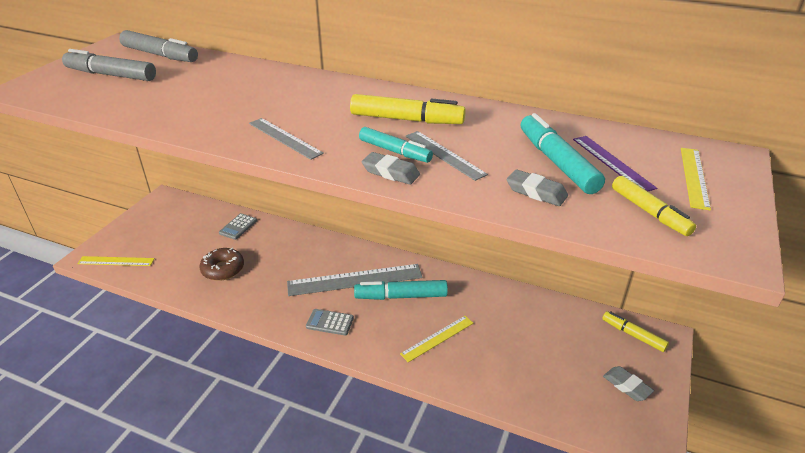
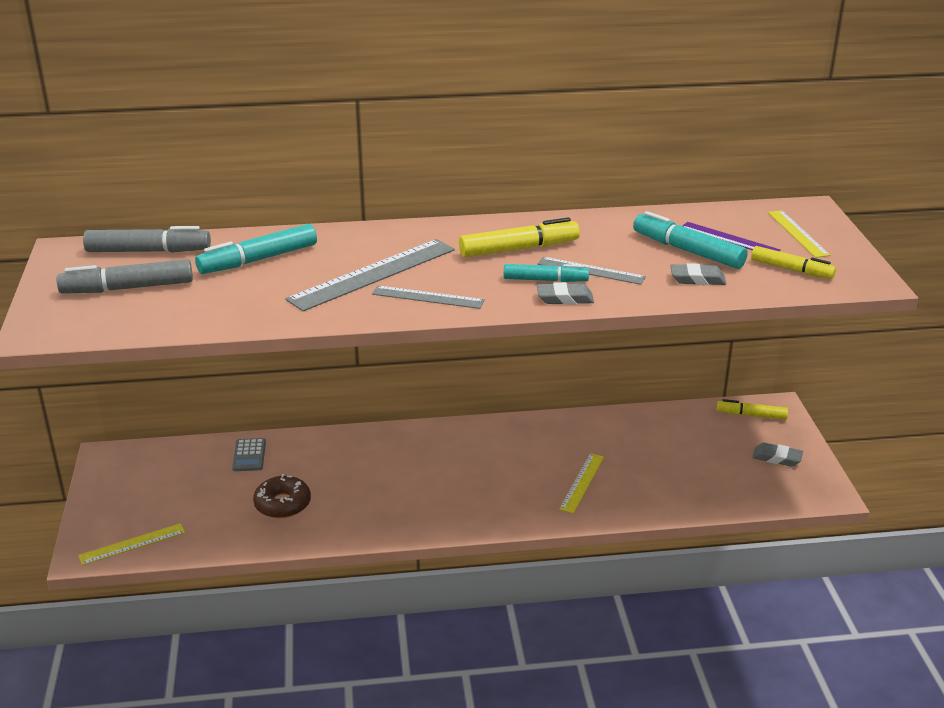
camera: 30 degrees left, 5 degrees down
(330, 322) = (461, 509): grey calculator -> none
(355, 280) = (447, 461): grey ruler -> grey ruler (373, 274)
(401, 296) = (510, 459): turquoise marker -> turquoise marker (258, 260)

